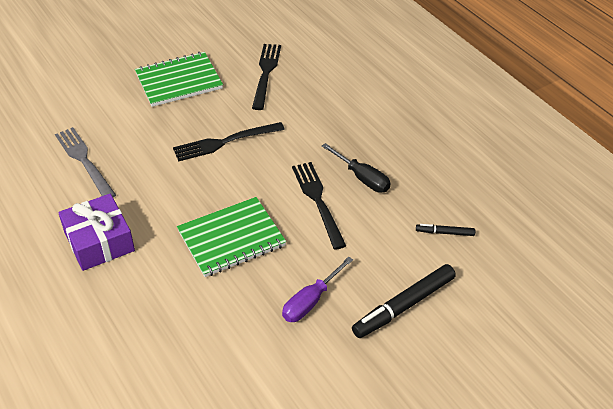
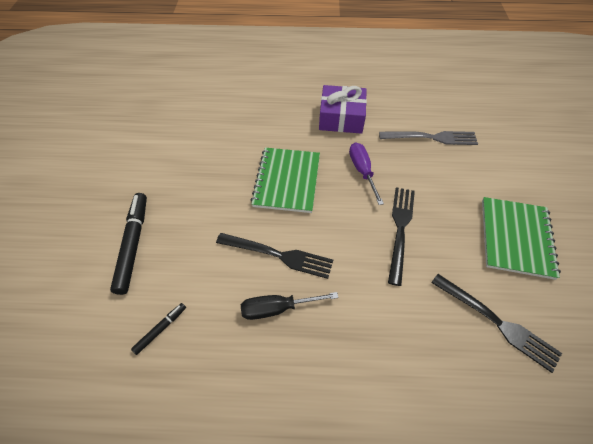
camera: 125 degrees right, 10 degrees up
(310, 302) = (193, 194): purple screwdriver -> purple screwdriver (362, 171)

